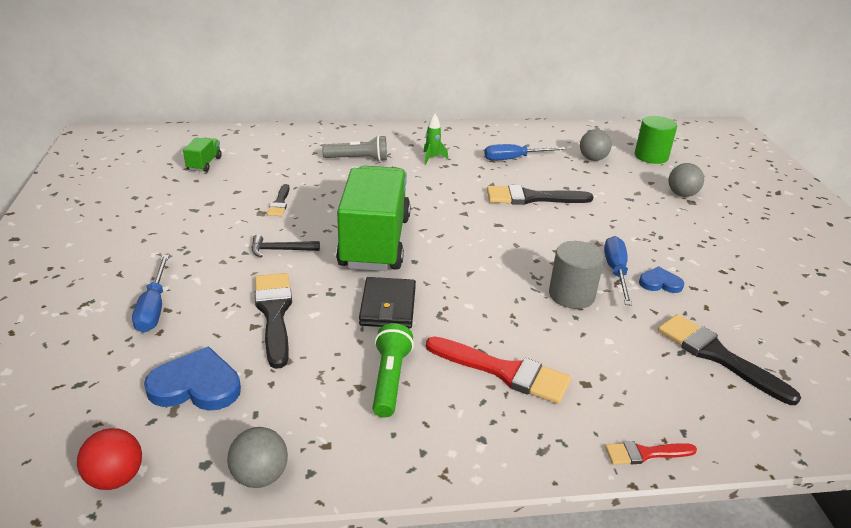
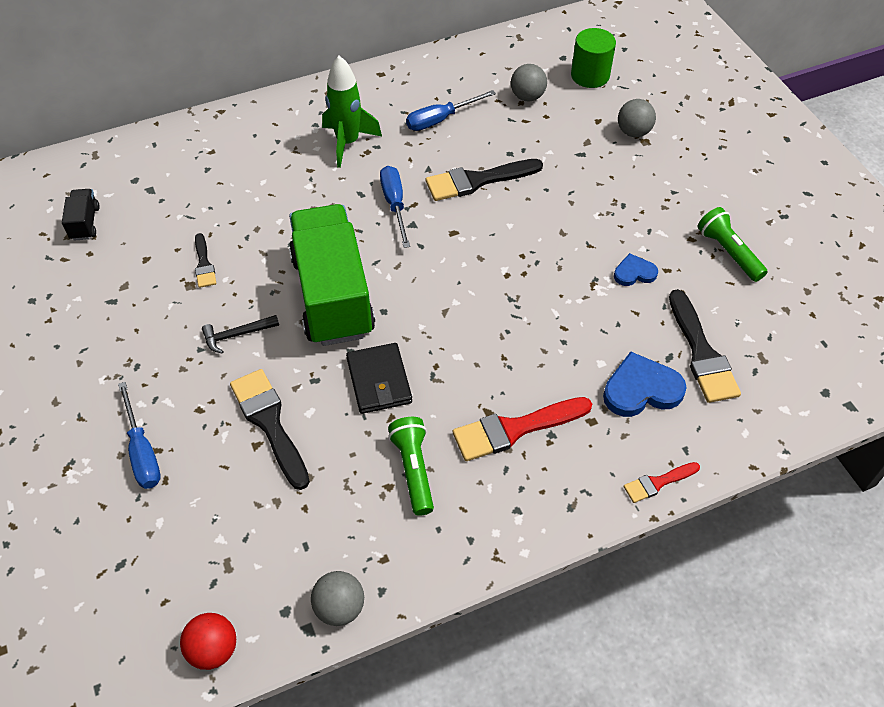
camera: 15 degrees left, 20 degrees up
(196, 385) = (235, 532): blue heart -> blue heart (641, 389)
(204, 164) = (85, 223): green truck -> black truck
(358, 159) = (263, 167): grey flashlight -> none
(432, 158) = (348, 143): green rocket -> green rocket, size x1.85
(504, 371) = (515, 429): red brush -> red brush turned 150 degrees clockwise
(571, 295) = (553, 313): grey cylinder -> none
(616, 271) = (589, 269): blue screwdriver -> blue screwdriver (395, 204)
(717, 356) = (701, 353): black brush -> black brush turned 135 degrees counterclockwise
(759, 287) = (728, 252): none -> green flashlight

